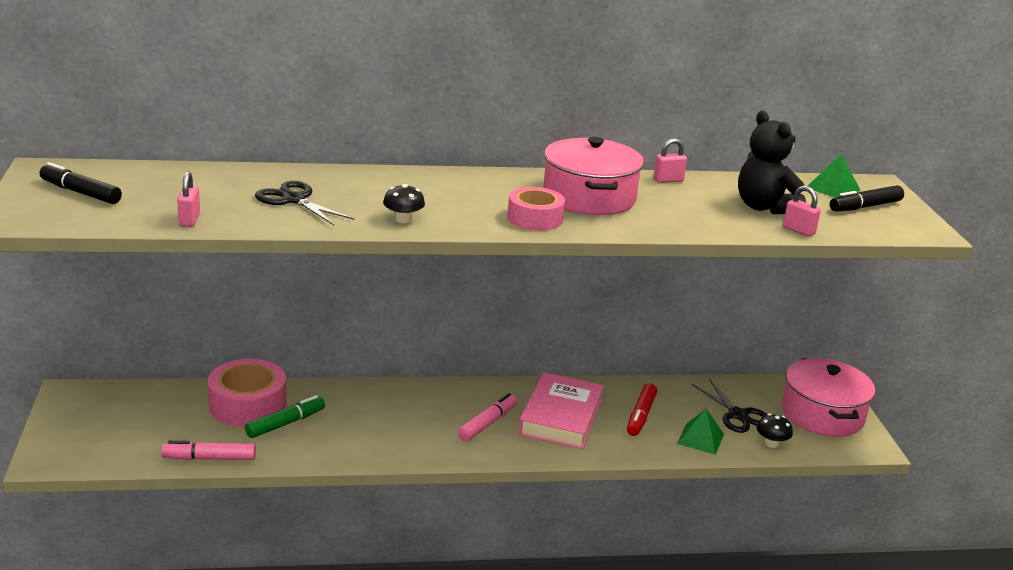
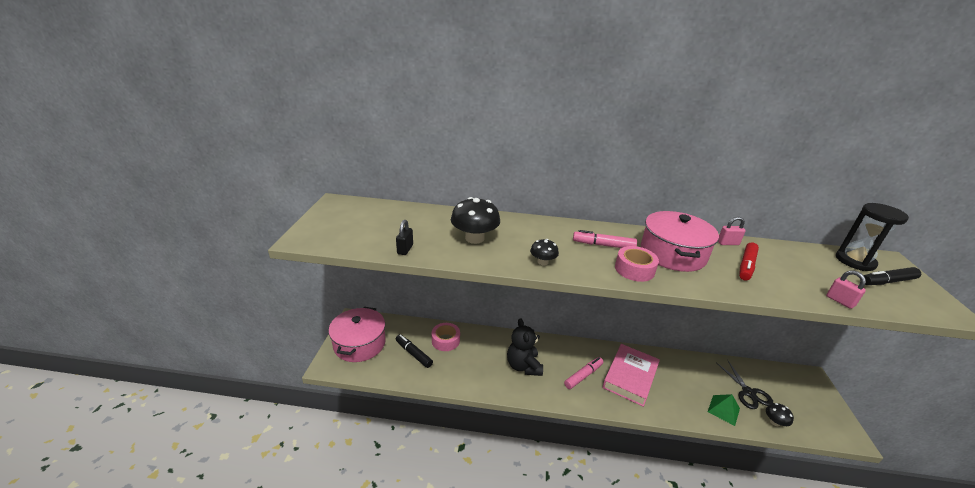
camera: 15 degrees right, 5 degrees up
(80, 192) = (349, 221): black marker -> black marker (413, 354)
(189, 220) = (405, 249): pink padlock -> black padlock
(209, 458) = (416, 378): pink marker -> pink marker (603, 245)
(247, 404) = (445, 340): pink tape -> pink tape, size x0.65
(286, 423) = (464, 358): green marker -> none
(294, 200) = (474, 238): black scissors -> black mushroom
(640, 416) = (682, 384): red marker -> red marker (746, 266)
(764, 207) = (806, 275): black teddy bear -> black teddy bear (523, 366)
(822, 414) = (809, 401): pink pot -> pink pot (359, 344)
(833, 188) = (855, 261): green pyramid -> black hourglass

